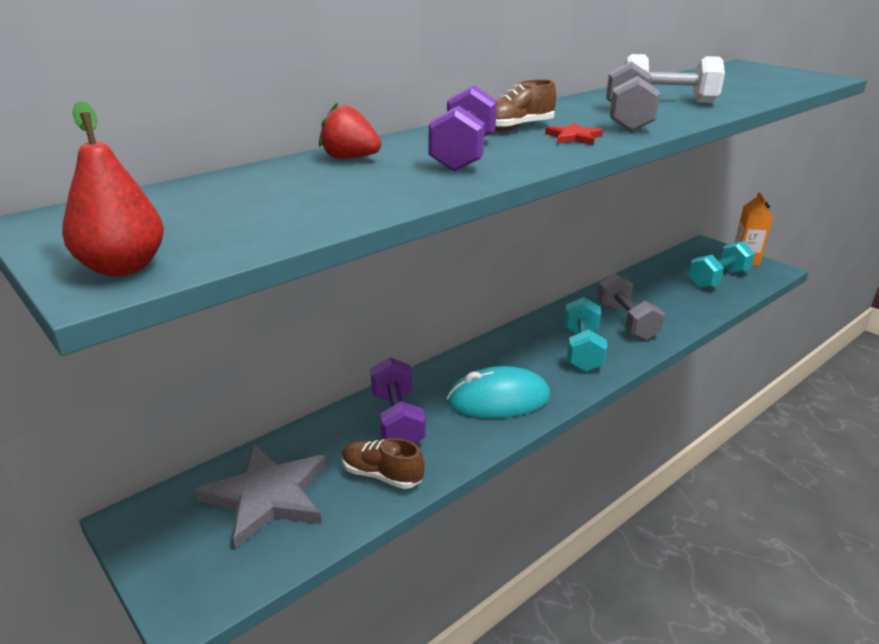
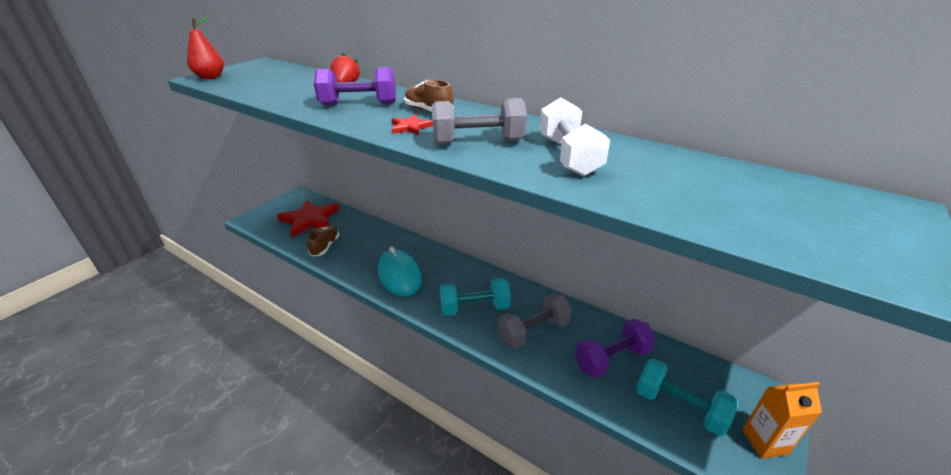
camera: 75 degrees right, 5 degrees up
(267, 496) = (310, 220): grey star -> red star
(397, 420) = (371, 242): purple dumbbell -> purple dumbbell (612, 359)

